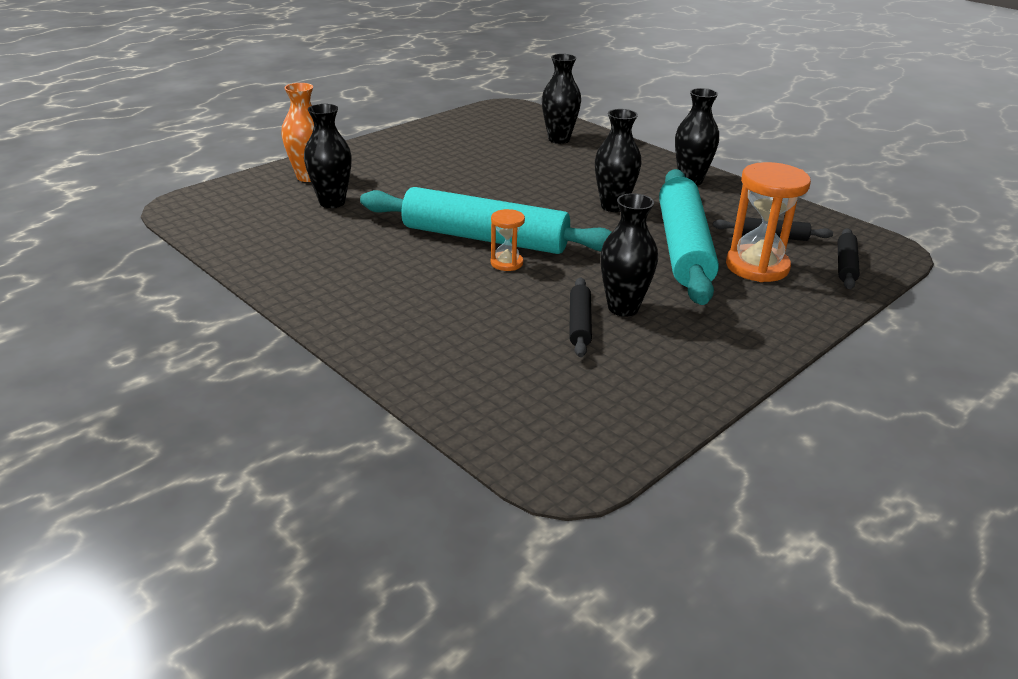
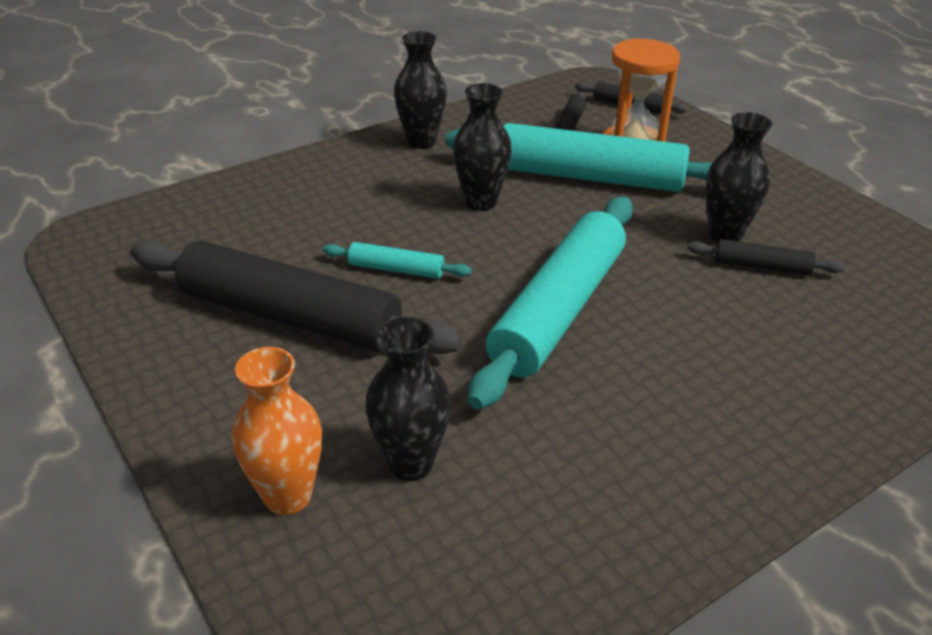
camera: 80 degrees left, 5 degrees up
(453, 162) = (290, 316): none -> black rolling pin
(506, 263) = (627, 300): orange hourglass -> none
(512, 185) = (396, 269): none -> turquoise rolling pin
(559, 139) = (248, 210): black vase -> none

